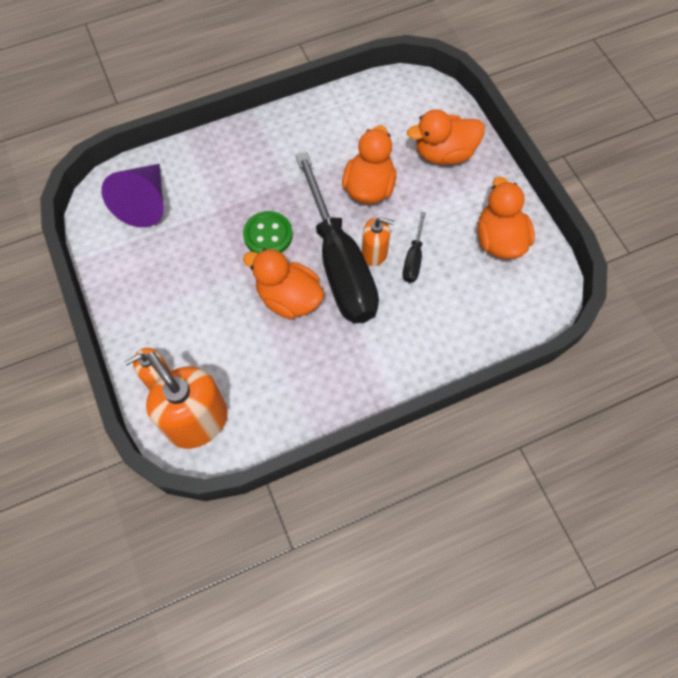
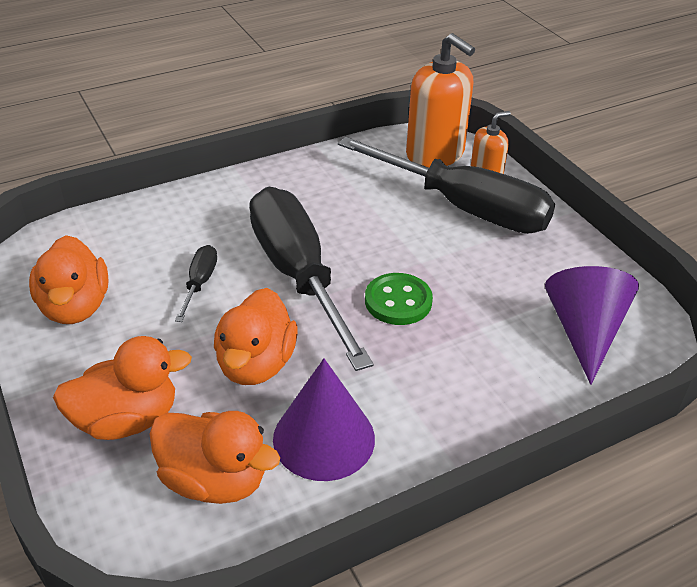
camera: 175 degrees right, 25 degrees down
(190, 336) = (465, 208): none -> black screwdriver
(289, 298) = (359, 241): orange duck -> orange duck (214, 480)
(328, 137) = (324, 438): none -> purple cone
(374, 253) = (251, 287): orange soap dispenser -> none

